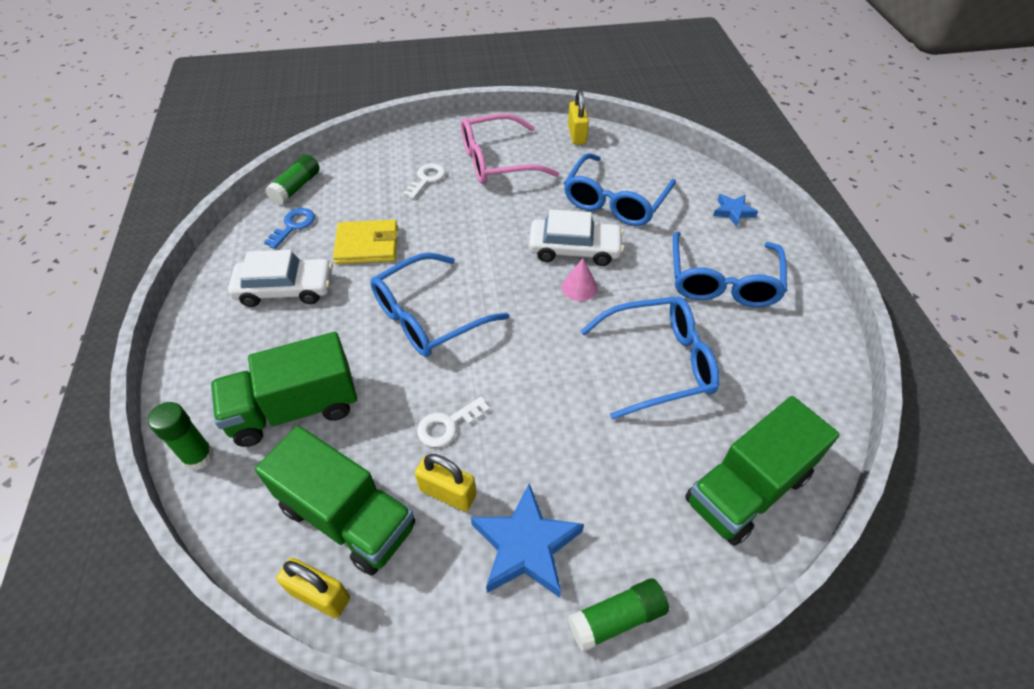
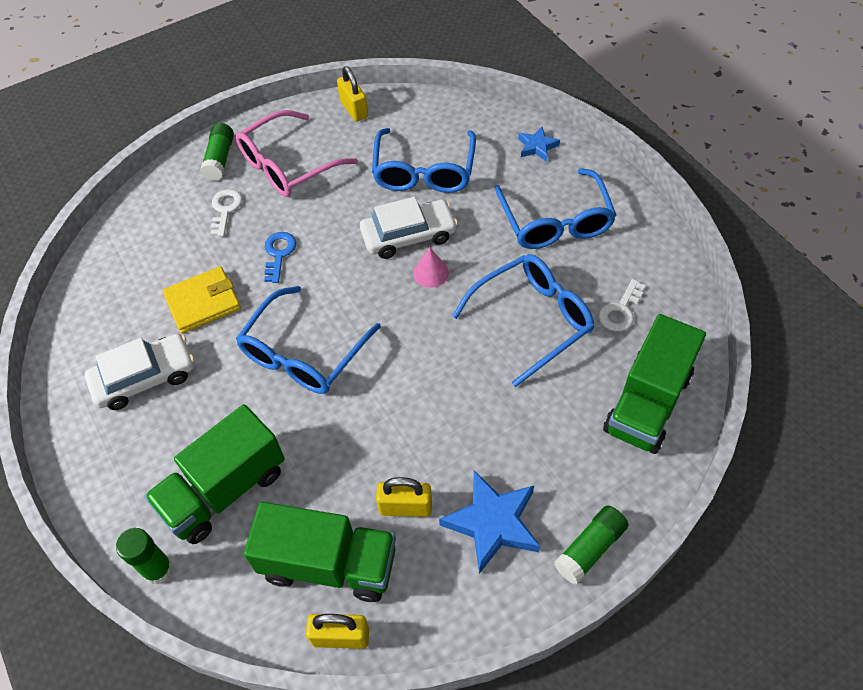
camera: 20 degrees left, 5 degrees up
(293, 226) = (113, 308): blue key -> blue key (279, 254)
(296, 187) = (90, 265): green glue stick -> green glue stick (220, 159)
(448, 425) = (375, 448): white key -> white key (620, 310)

